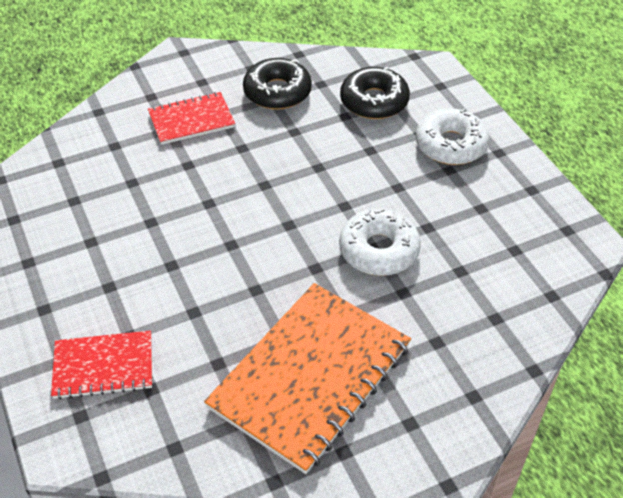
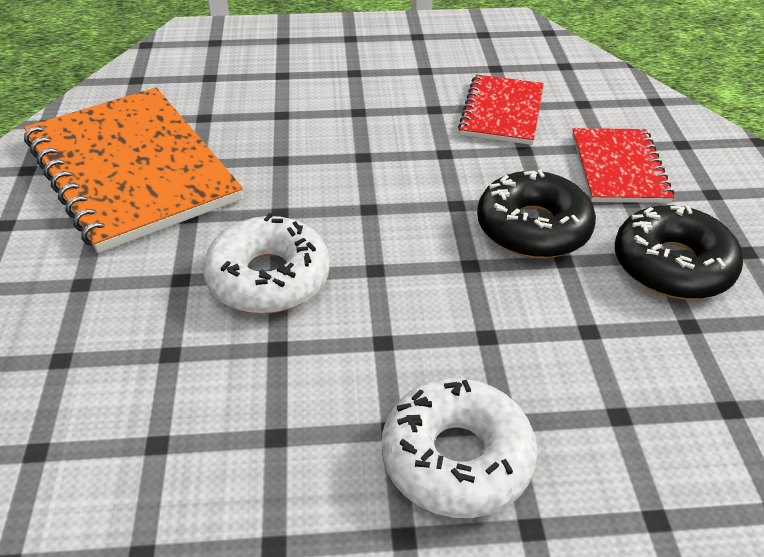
camera: 110 degrees right, 5 degrees down
(103, 366) = (257, 58): red notebook -> red notebook (502, 112)
(374, 101) = (622, 384): black donut -> black donut (533, 228)

